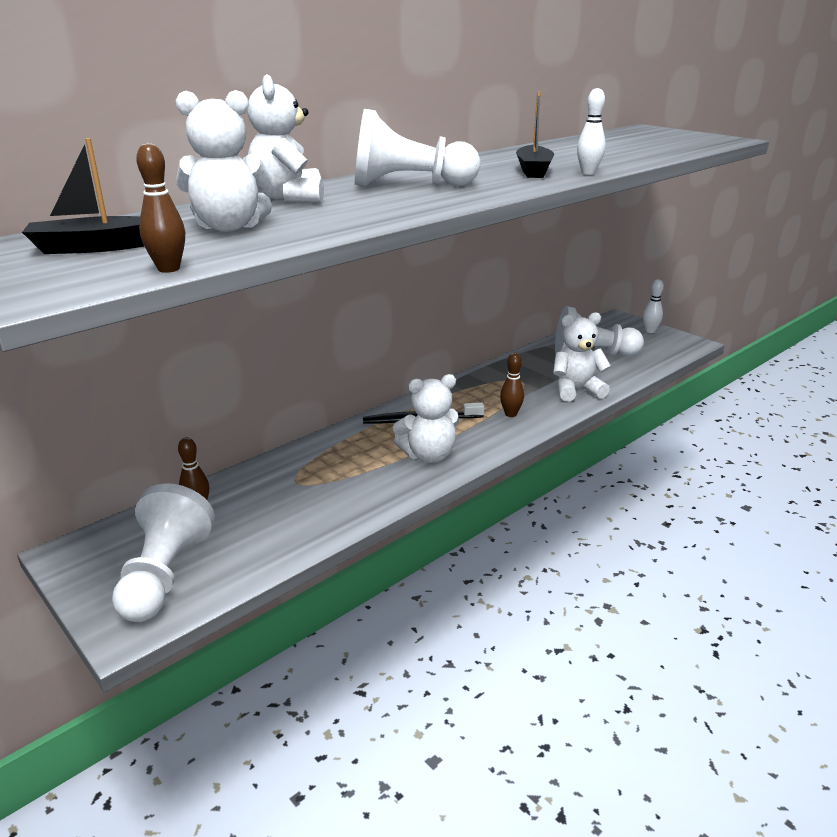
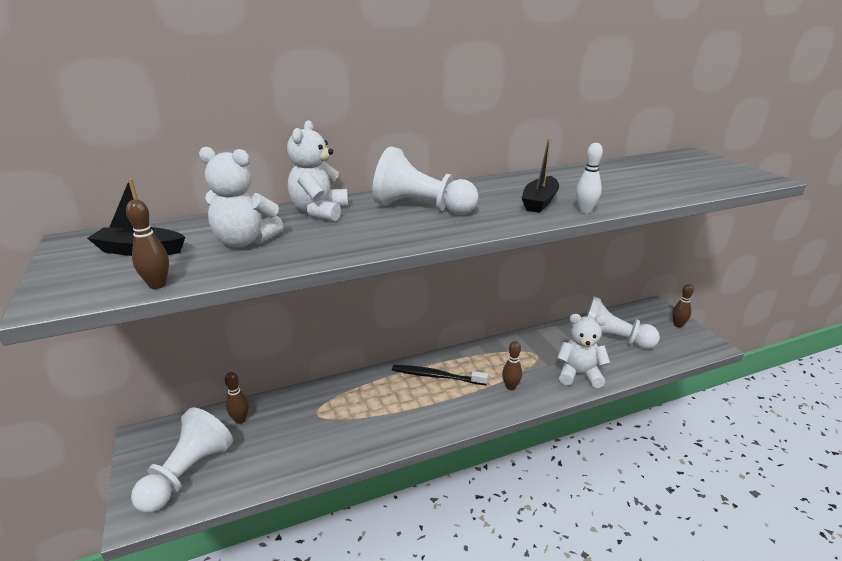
camera: 20 degrees right, 0 degrees up
(428, 455) = (424, 412): white teddy bear -> none
(650, 331) = (678, 325): white bowling pin -> brown bowling pin

